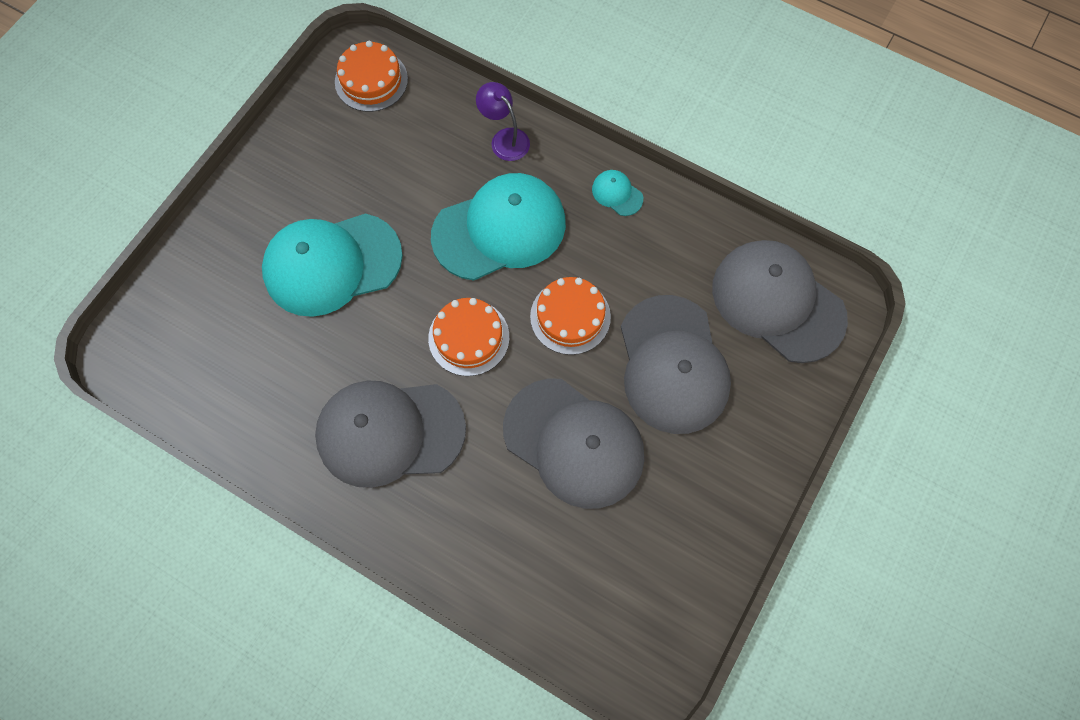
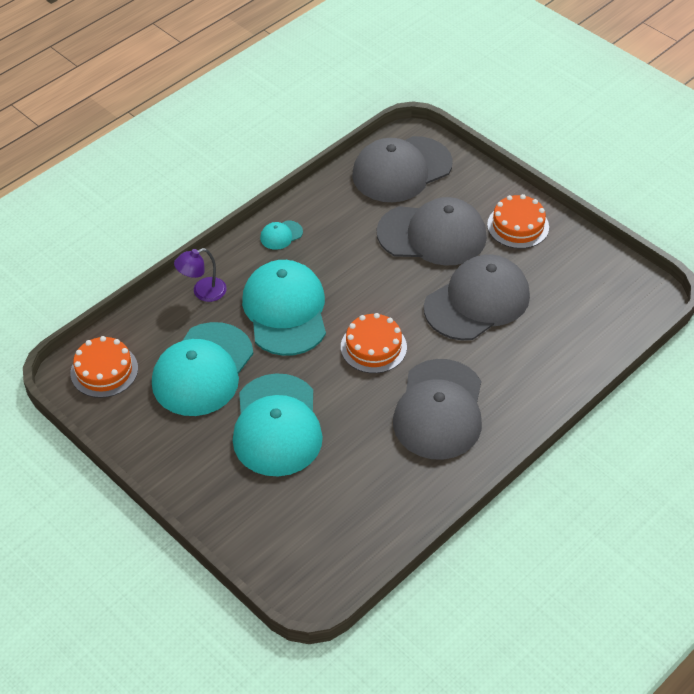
camera: 75 degrees left, 20 degrees down
(393, 170) = (202, 370): none -> turquoise cap
(570, 316) = (375, 283): orange cake -> orange cake (518, 226)

